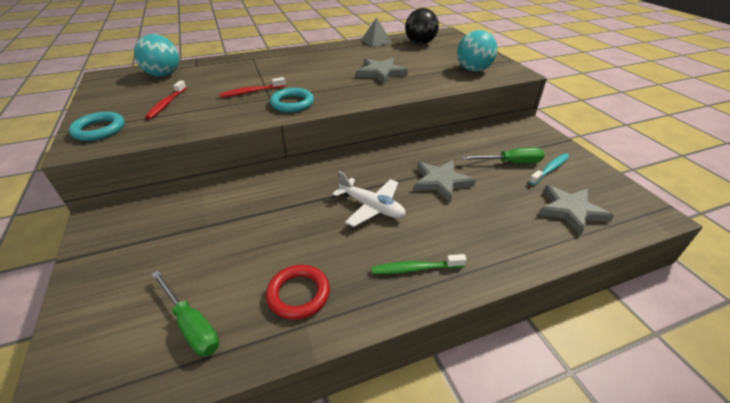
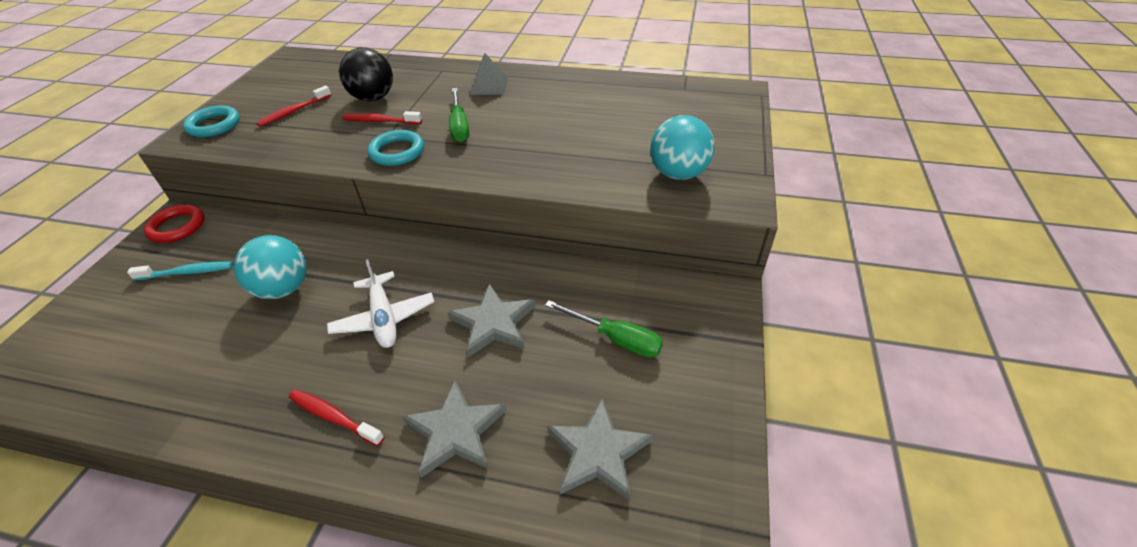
camera: 35 degrees right, 5 degrees up
(164, 75) = (336, 70): turquoise ball -> turquoise ball (283, 289)
(191, 325) = (123, 360): green screwdriver -> green screwdriver (459, 126)
(298, 294) = (216, 380): red ring -> red ring (177, 227)
(376, 41) = (615, 81): grey pyramid -> grey pyramid (489, 86)
(381, 73) = (549, 138): grey star -> grey star (456, 431)
(415, 268) = (333, 417): green toothbrush -> red toothbrush
(420, 43) = (669, 101): black ball -> black ball (373, 98)
(550, 169) = (657, 376): turquoise toothbrush -> turquoise toothbrush (187, 272)

